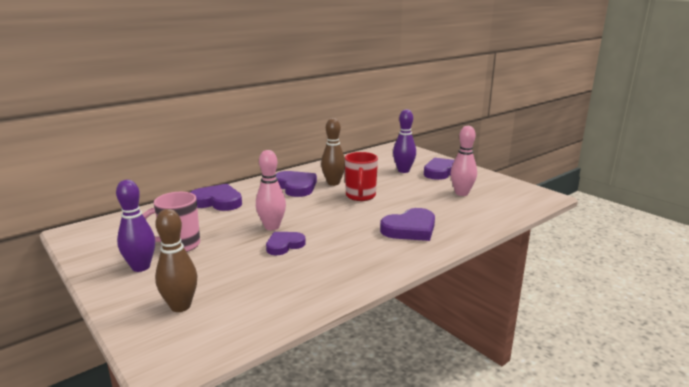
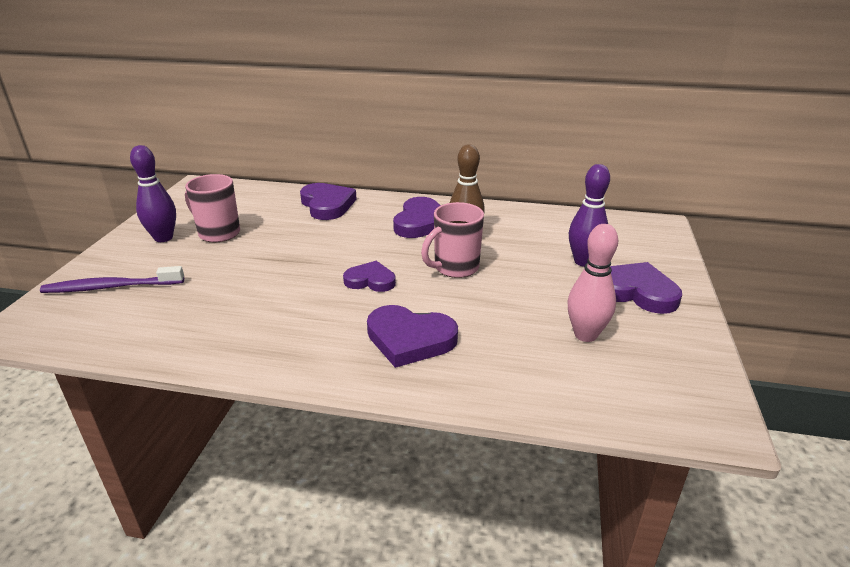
camera: 50 degrees right, 10 degrees up
(180, 306) = (111, 287): brown bowling pin -> purple toothbrush
(272, 227) = (306, 255): pink bowling pin -> none
(284, 245) = (273, 280): purple heart -> purple heart (370, 280)
(360, 196) = (455, 268): red mug -> pink mug

